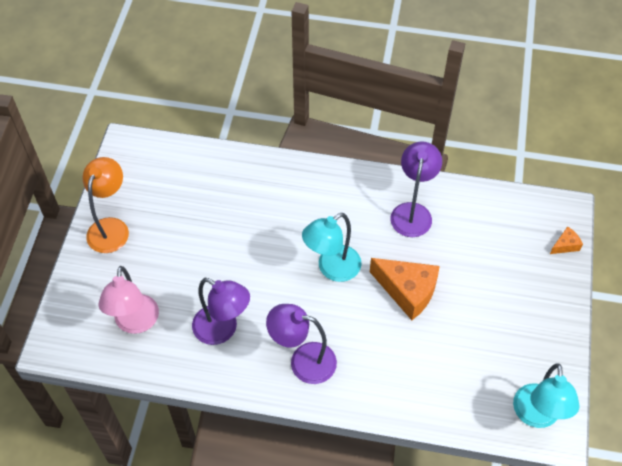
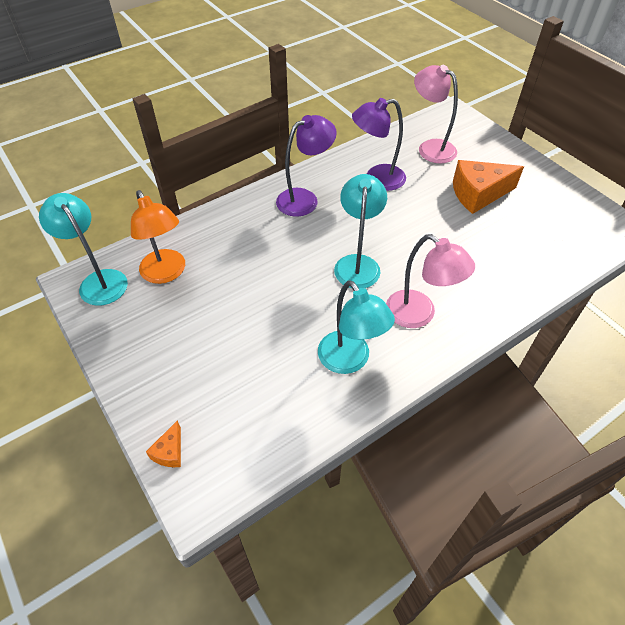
camera: 135 degrees right, 5 degrees down
(111, 227) = (532, 177): orange lamp -> orange lamp (166, 273)
(337, 203) = (419, 315): none -> pink lamp
(407, 291) = (282, 292): orange cheese -> orange cheese (478, 194)
(412, 212) = (350, 361): purple lamp -> turquoise lamp

